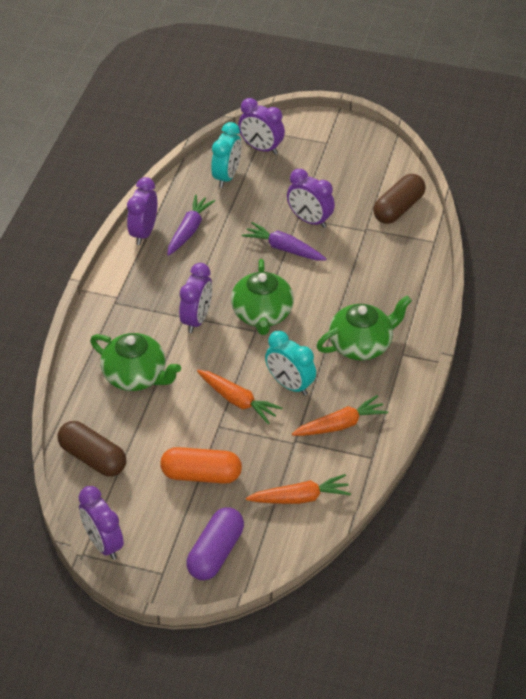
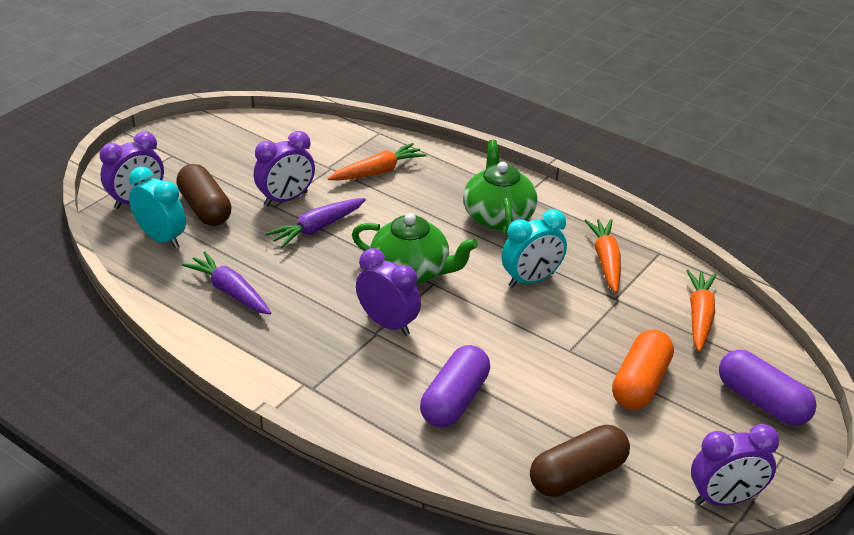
camera: 70 degrees left, 10 degrees down
(136, 376) = (455, 400): green teapot -> purple capsule
(144, 232) = (204, 331): purple clock -> none
(237, 400) = (536, 325): orange carrot -> orange carrot (378, 172)
(398, 208) = (314, 139): brown capsule -> brown capsule (205, 208)

